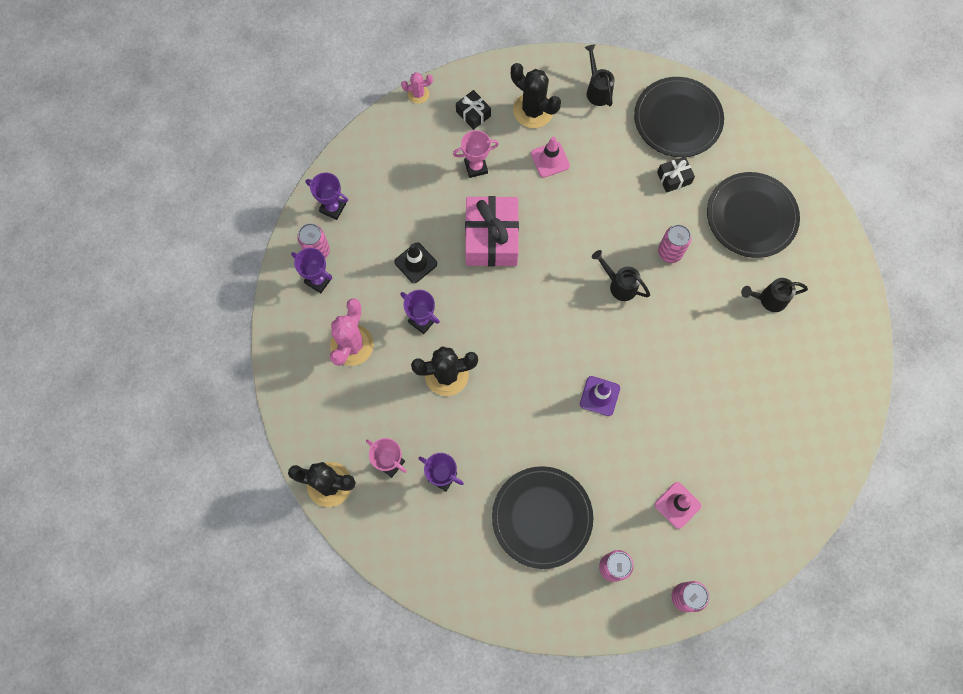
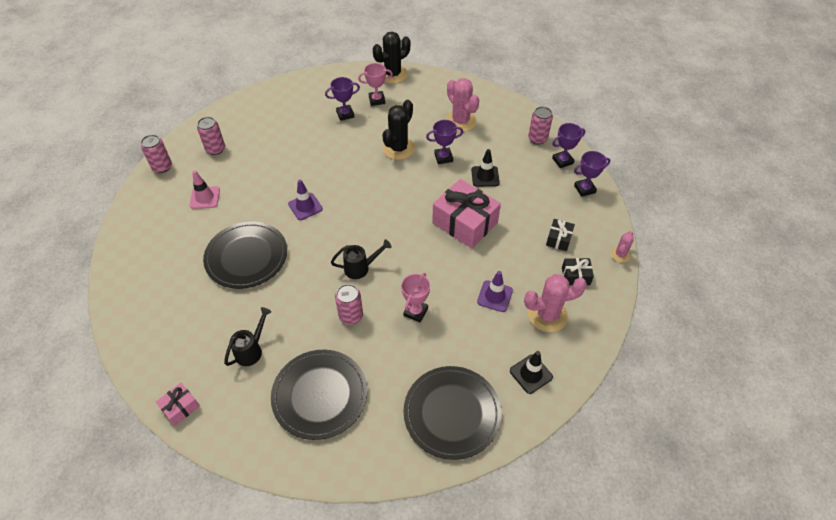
camera: 130 degrees right, 20 degrees down
(318, 280) = (517, 129): purple trophy -> purple trophy (584, 189)
(476, 167) = (528, 249): pink trophy -> pink trophy (415, 312)
(533, 110) = (547, 315): black cactus -> pink cactus
(542, 517) = (275, 138): black plate -> black plate (246, 257)
(550, 160) = (495, 296): pink traffic cone -> purple traffic cone
(597, 89) = (531, 374): black watering can -> black traffic cone
(674, 178) = (404, 366): black gift -> black gift (558, 239)
(856, 305) = (180, 407): none -> pink gift

